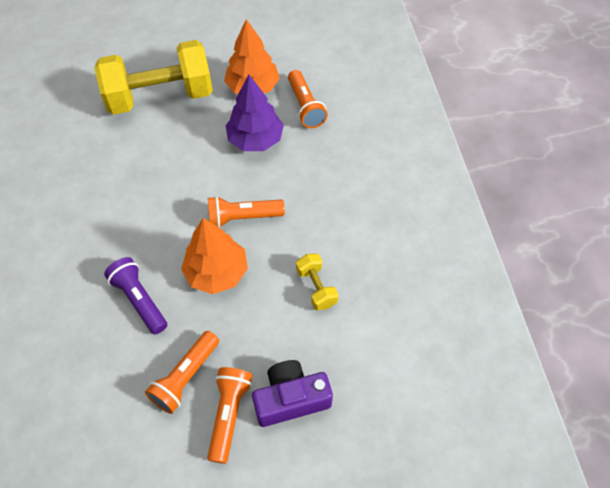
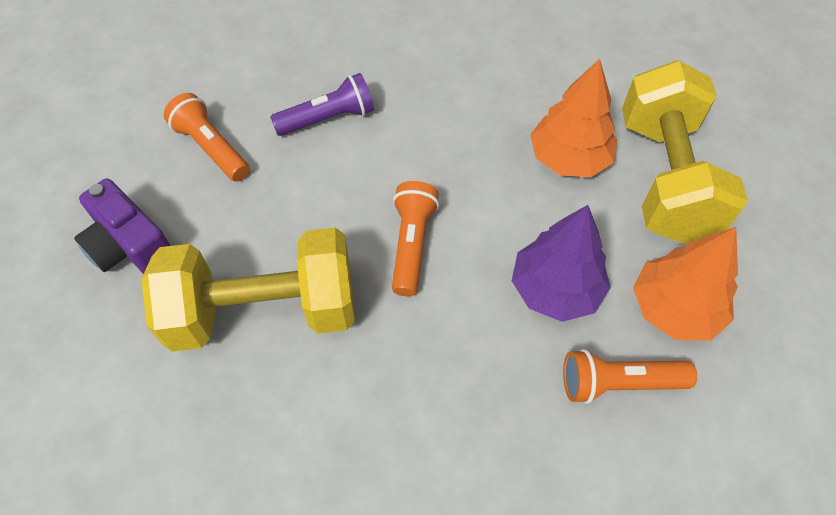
camera: 105 degrees right, 0 degrees up
(216, 272) = (335, 199): orange tree -> orange tree (568, 158)
(229, 414) = (147, 181): orange flashlight -> none
(291, 399) = (130, 245): purple camera -> purple camera turned 135 degrees clockwise
(316, 288) = (264, 311): yellow dumbbell -> yellow dumbbell, size x2.34

